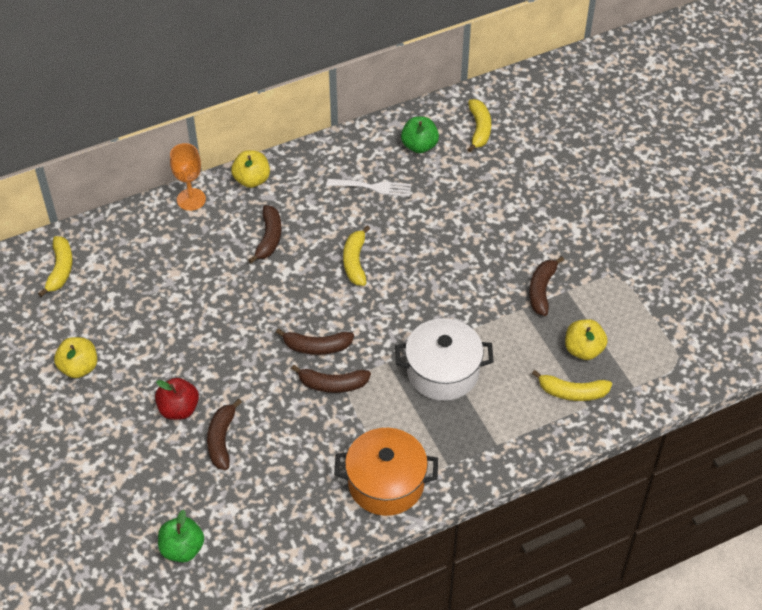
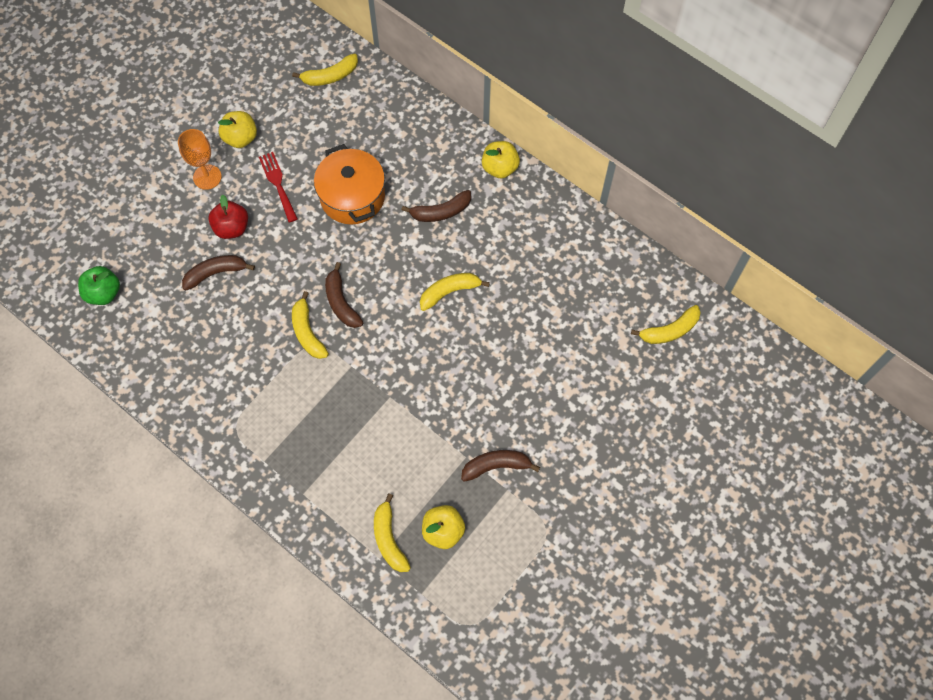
camera: 65 degrees right, 15 degrees up
(154, 354) = (278, 184): none -> red fork
(191, 199) = (452, 132): orange goblet -> orange goblet (207, 177)
(332, 384) = (307, 332): brown banana -> yellow banana
(373, 187) = (544, 269): white fork -> none
(386, 483) = (225, 418): orange pot -> orange pot (352, 197)
(419, 146) = (617, 286): green apple -> none
(443, 371) = (361, 416): white pot -> none

